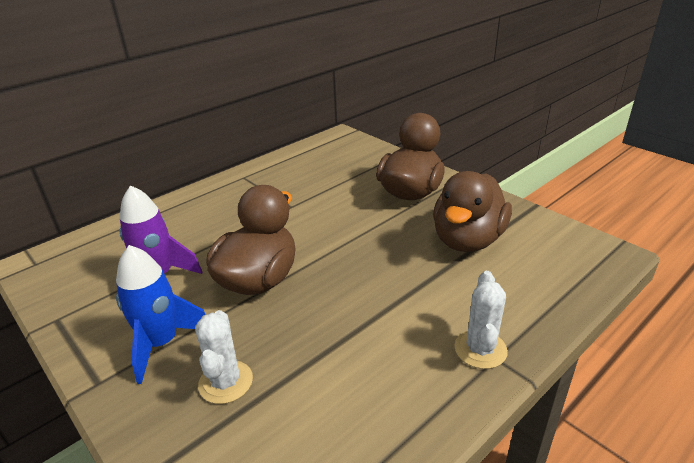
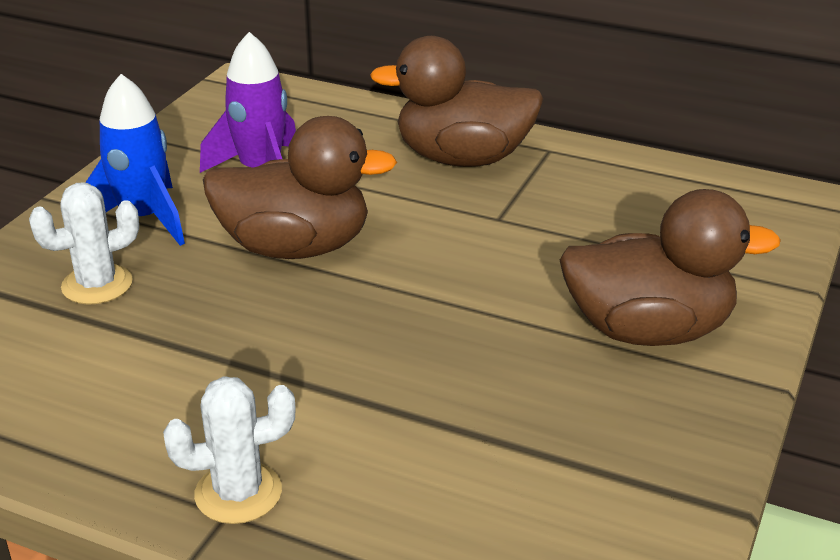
camera: 65 degrees right, 0 degrees up
(467, 240) = (532, 431): brown duck -> brown duck (462, 158)

